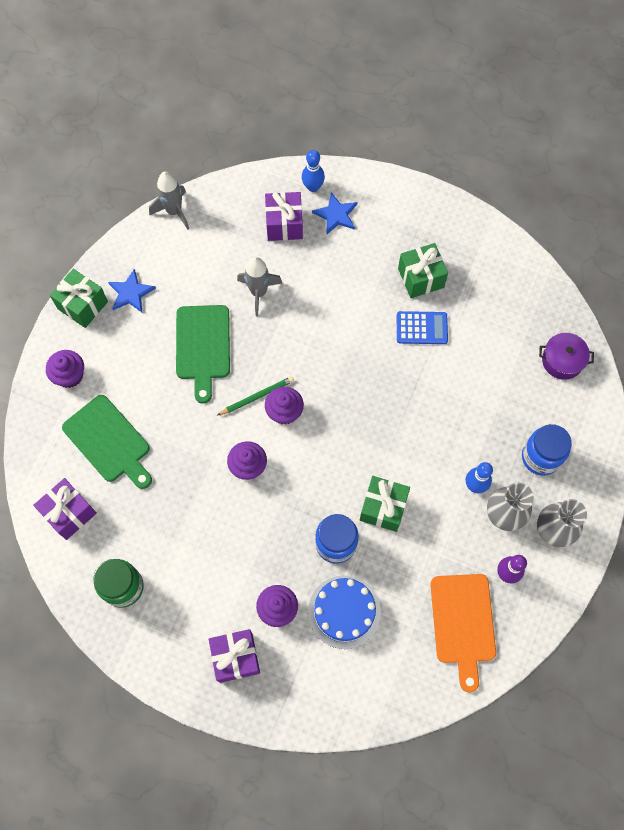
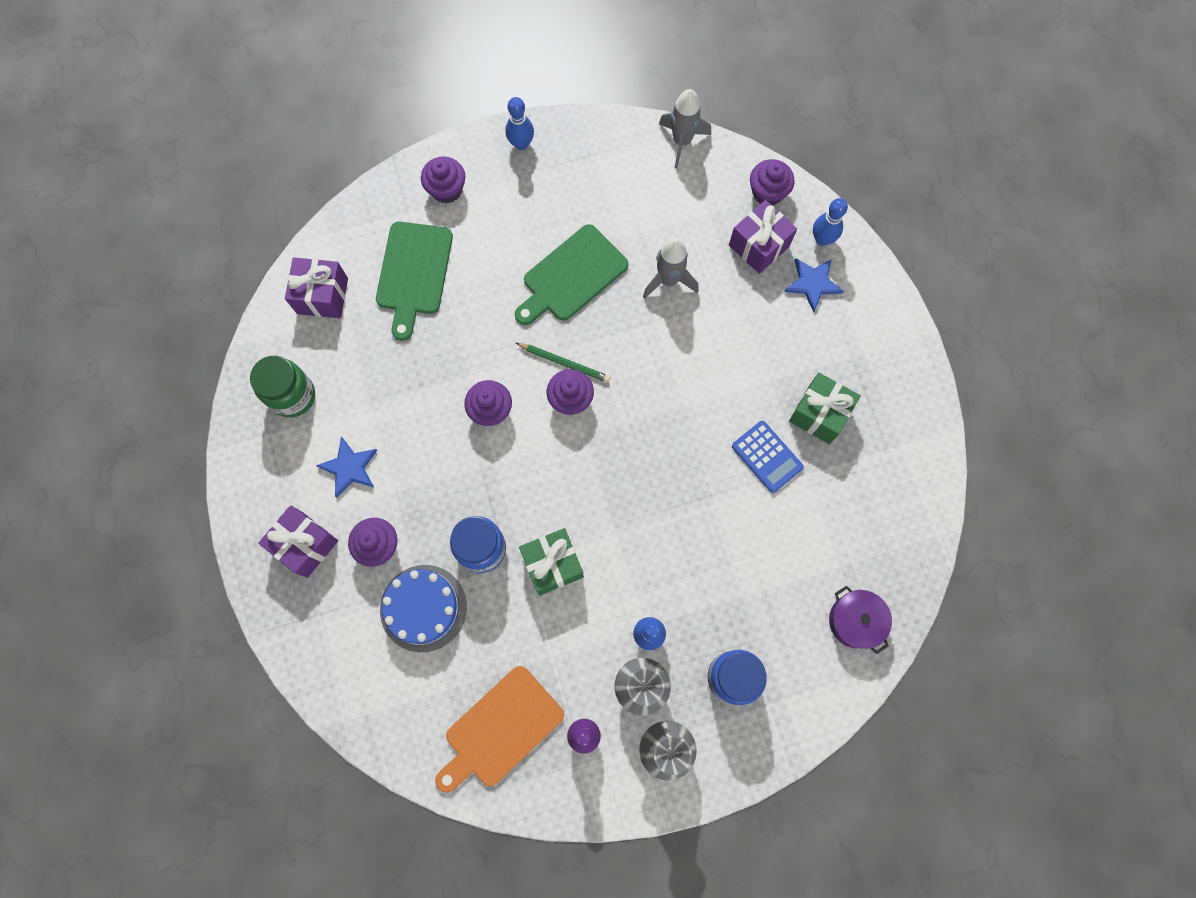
camera: 50 degrees right, 5 degrees up
(82, 305) = (521, 144): green gift -> blue bowling pin
(131, 293) = (569, 173): blue star -> blue star (349, 467)
(254, 191) = (767, 192): none -> purple cupcake

